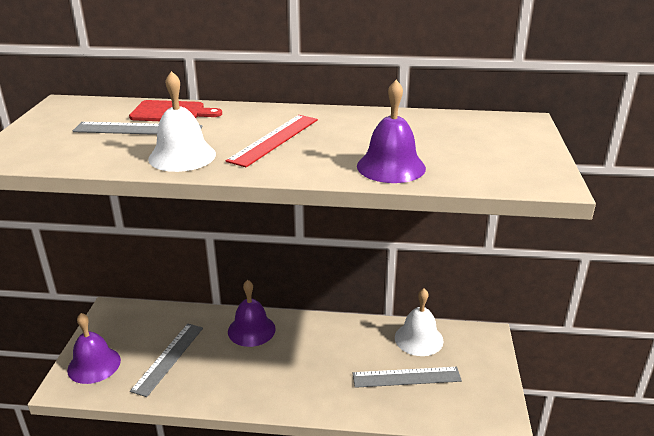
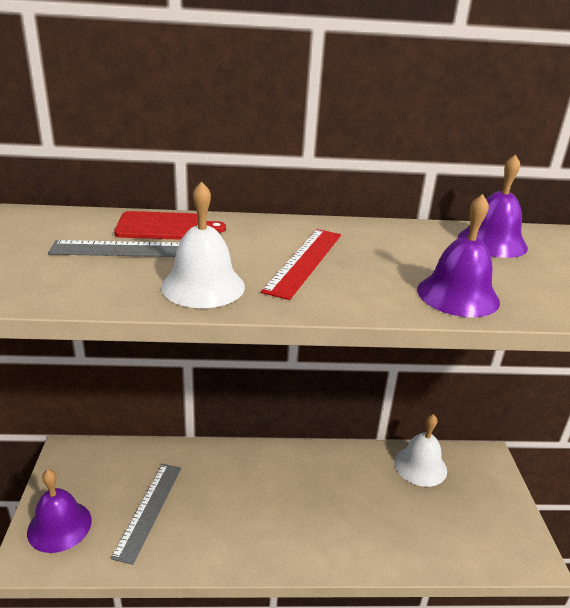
camera: 10 degrees left, 0 degrees up
(251, 330) = (237, 467): purple bell -> purple bell (492, 242)
(406, 377) = (420, 513): grey ruler -> none

